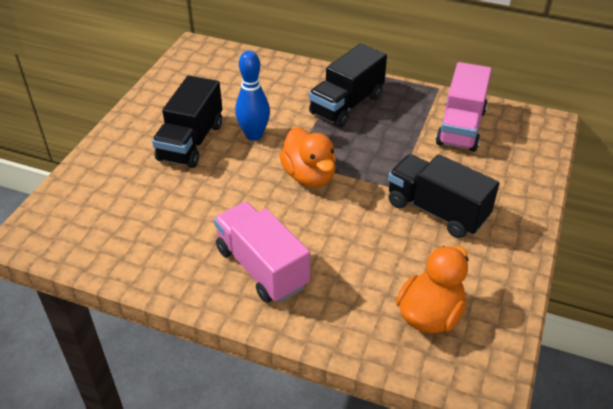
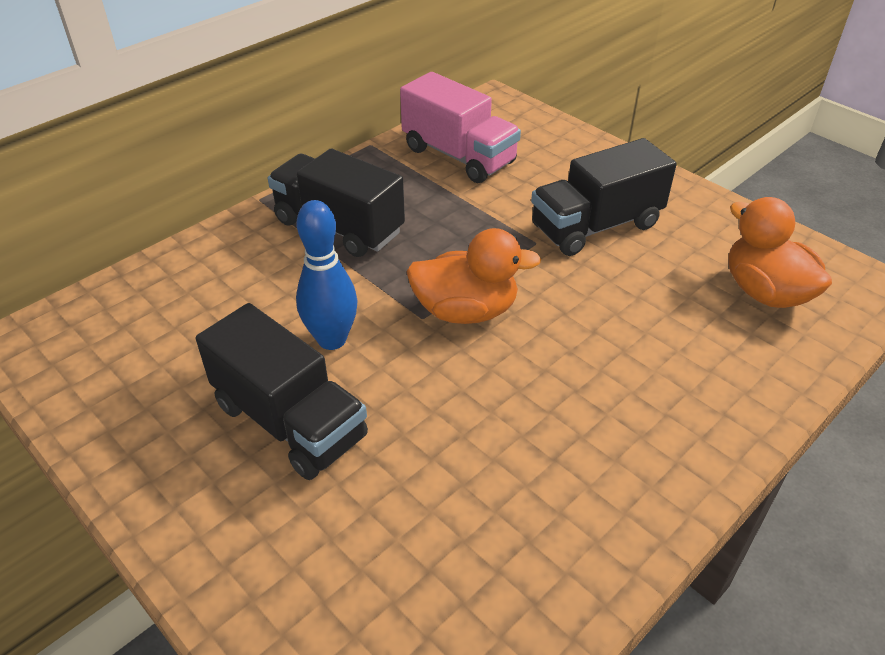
camera: 65 degrees left, 0 degrees up
(262, 267) = (630, 419): pink truck -> none
(346, 105) = (339, 227): black truck -> black truck turned 150 degrees clockwise

